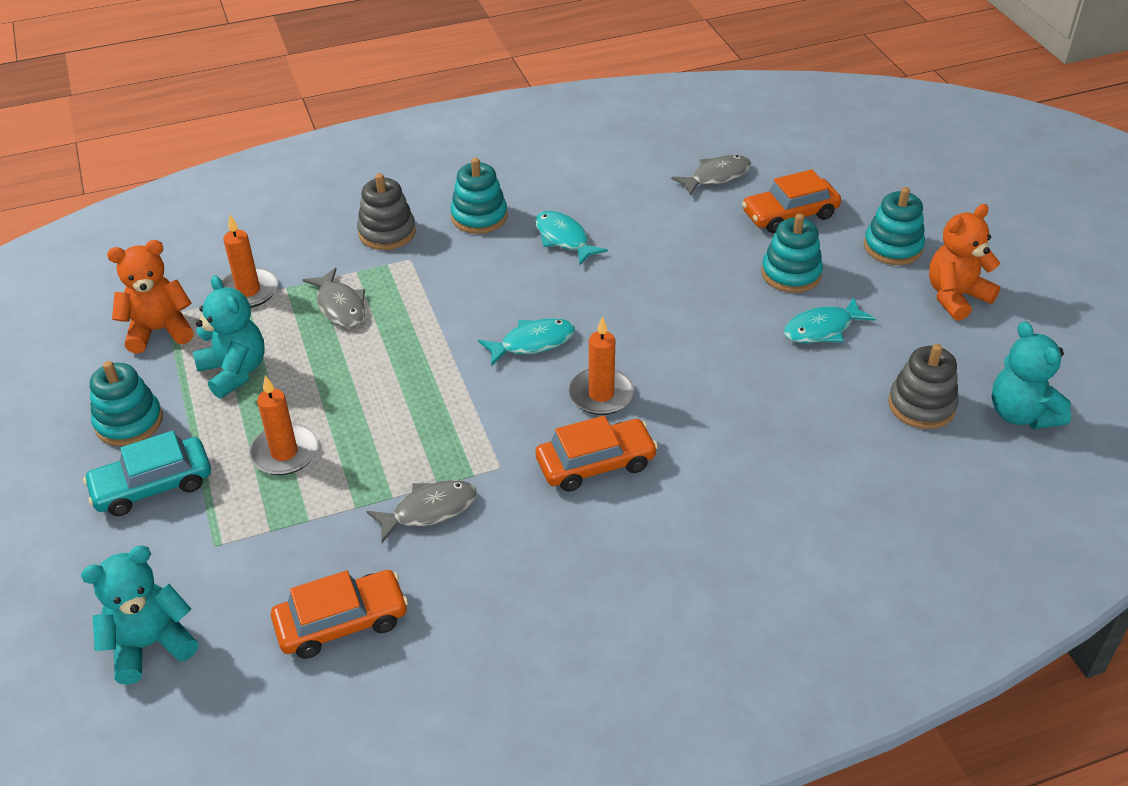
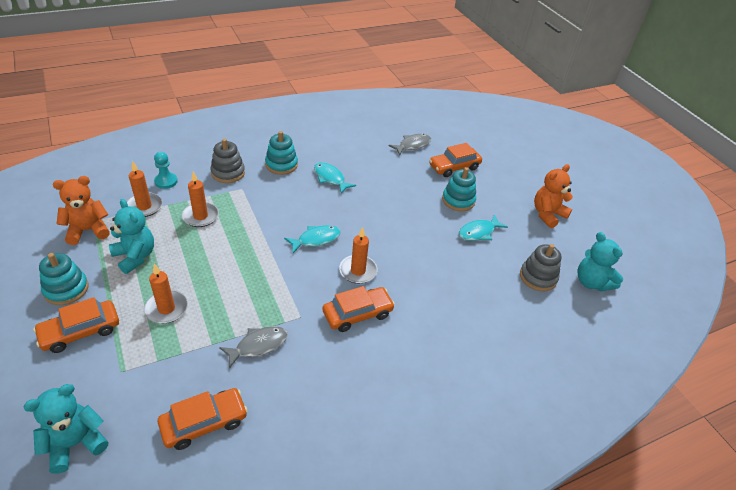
camera: 10 degrees left, 0 degrees up
(152, 485) = (80, 331): turquoise car -> orange car
(283, 249) = (166, 181): none -> turquoise pawn
(340, 306) = (200, 216): grey fish -> orange candle
(893, 247) = (511, 186): turquoise stacking toy -> none

